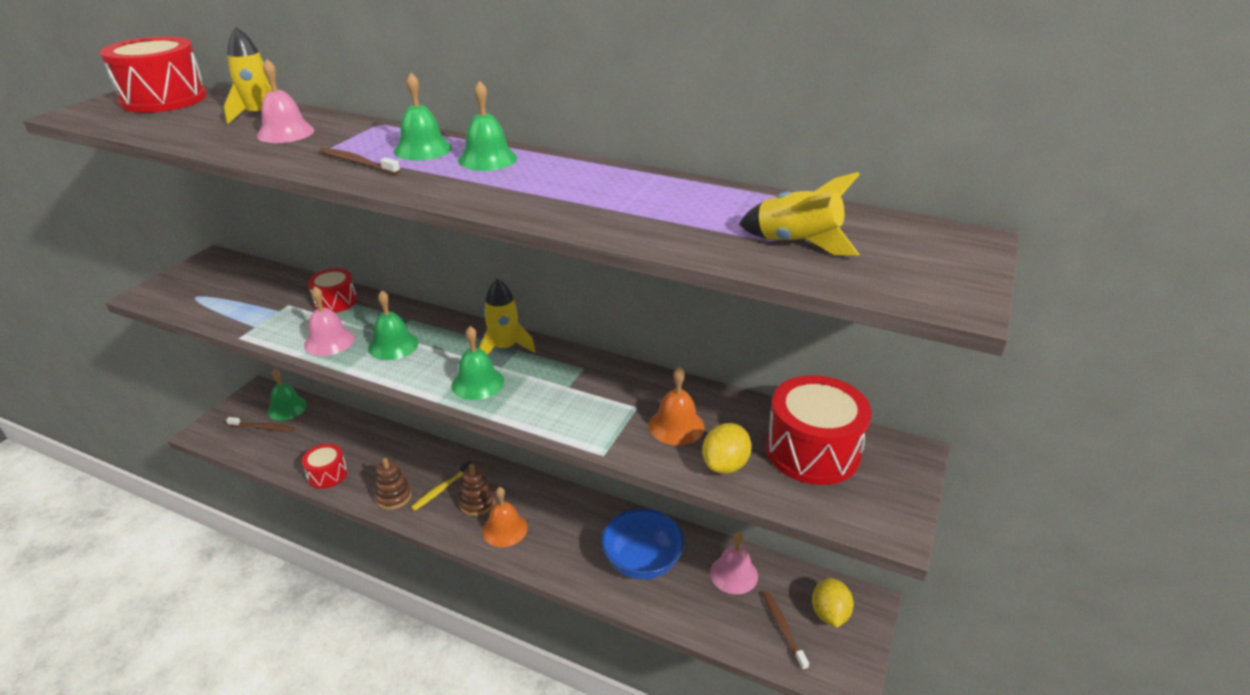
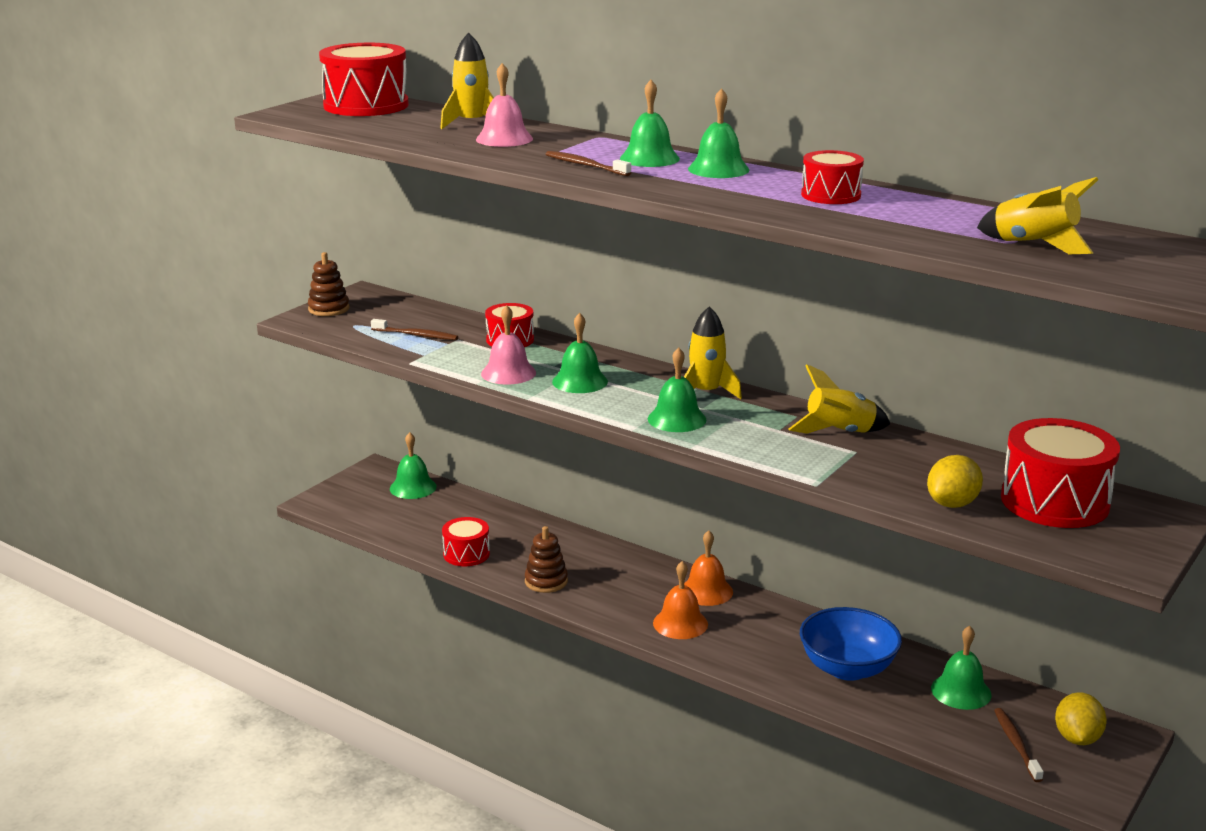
camera: 10 degrees right, 10 degrees down
(263, 427) = (386, 504): brown toothbrush -> brown toothbrush (416, 335)
(442, 489) = (604, 580): yellow toothbrush -> none
(477, 503) = (646, 596): brown stacking toy -> brown stacking toy (329, 309)
(594, 186) = (831, 195): none -> red drum
(621, 385) = (839, 433): none -> yellow rocket
(676, 426) = (900, 470): orange bell -> orange bell (706, 591)
(734, 574) = (961, 691): pink bell -> green bell

